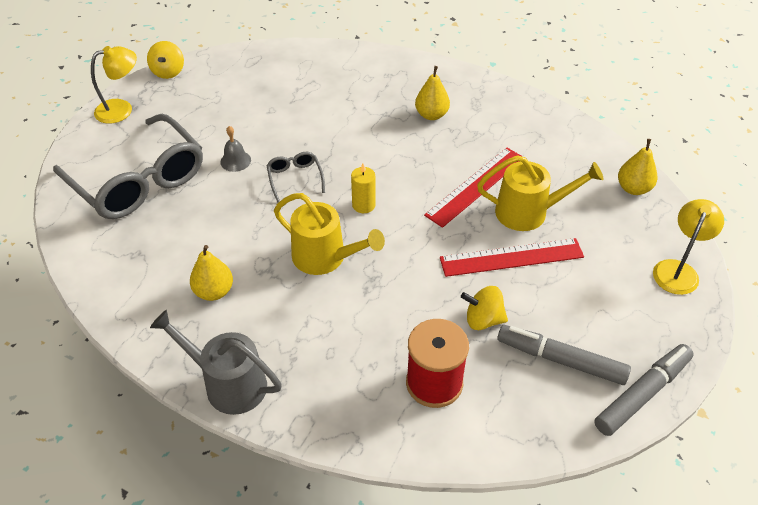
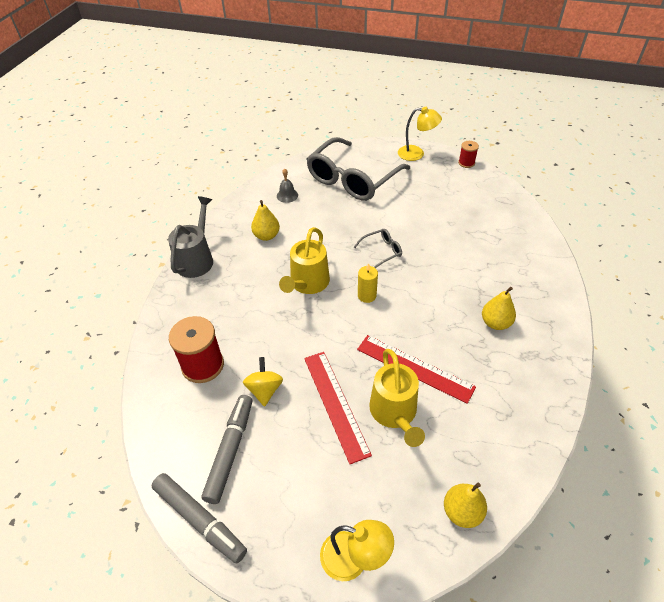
camera: 80 degrees right, 0 degrees up
(122, 109) = (416, 154): yellow lamp -> yellow lamp turned 45 degrees counterclockwise
(168, 72) = (466, 163): yellow spinning top -> red spool
(235, 161) = (388, 217): grey bell -> grey bell (287, 195)

